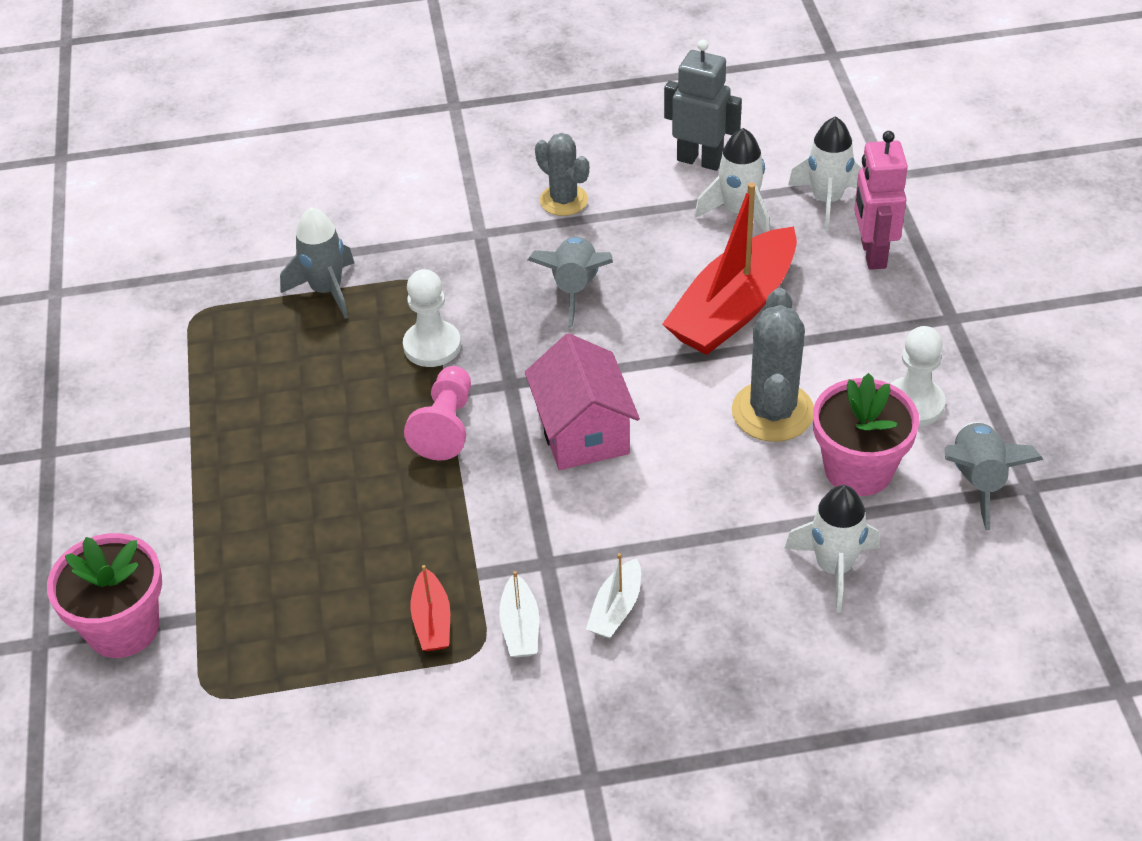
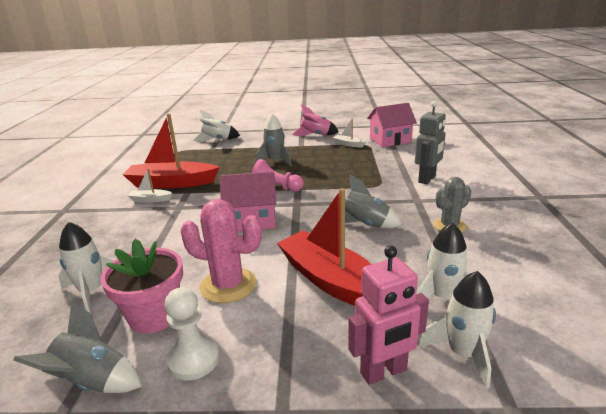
camera: 100 degrees right, 20 degrees down
(114, 414) = (315, 135): none -> pink rocket
(123, 628) = (217, 140): pink flower pot -> white rocket
(171, 276) = (390, 140): none -> pink house
(326, 290) = (376, 166): grey rocket -> grey rocket (275, 161)
(432, 346) = (331, 186): white pawn -> none
(432, 621) = (171, 183): red boat -> red boat, size x2.24
(616, 609) = (136, 221): white boat -> white boat (348, 144)
(700, 160) = (507, 285): grey robot -> grey robot (427, 179)
(772, 412) = (228, 285): grey cactus -> pink cactus
(872, 254) = (384, 372): pink robot -> pink robot turned 150 degrees clockwise

